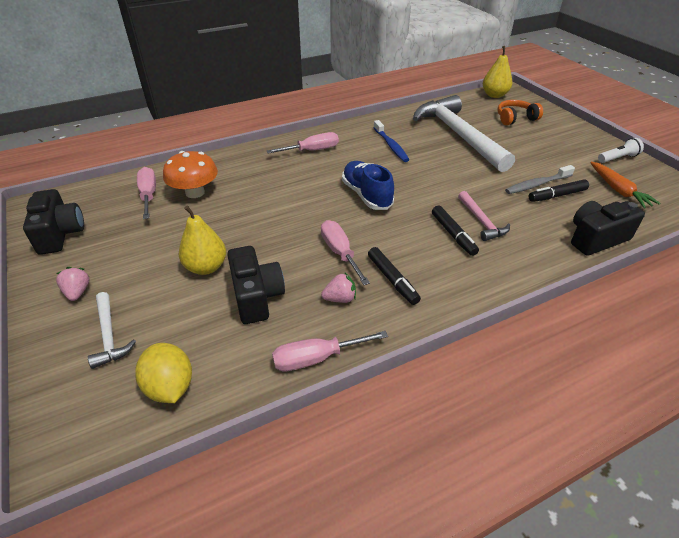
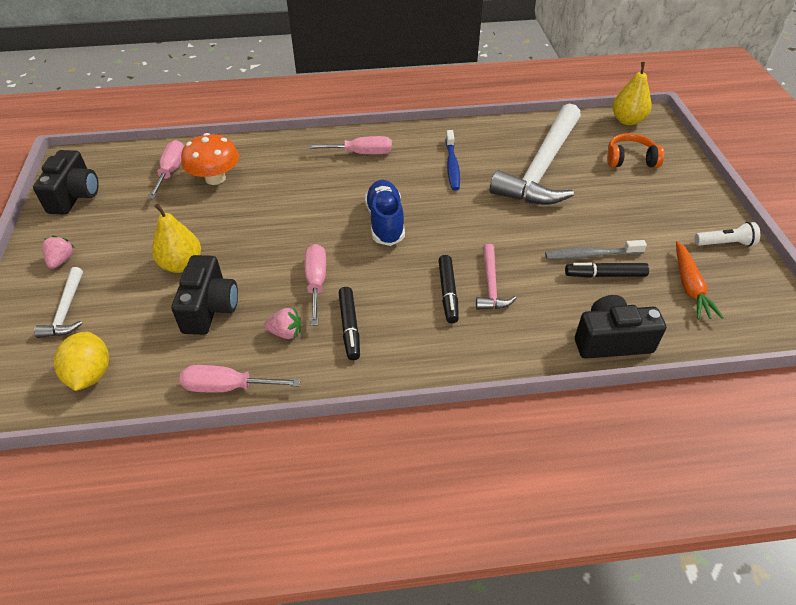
camera: 20 degrees right, 5 degrees up
(458, 135) = (541, 168): white hammer -> white hammer turned 150 degrees counterclockwise

